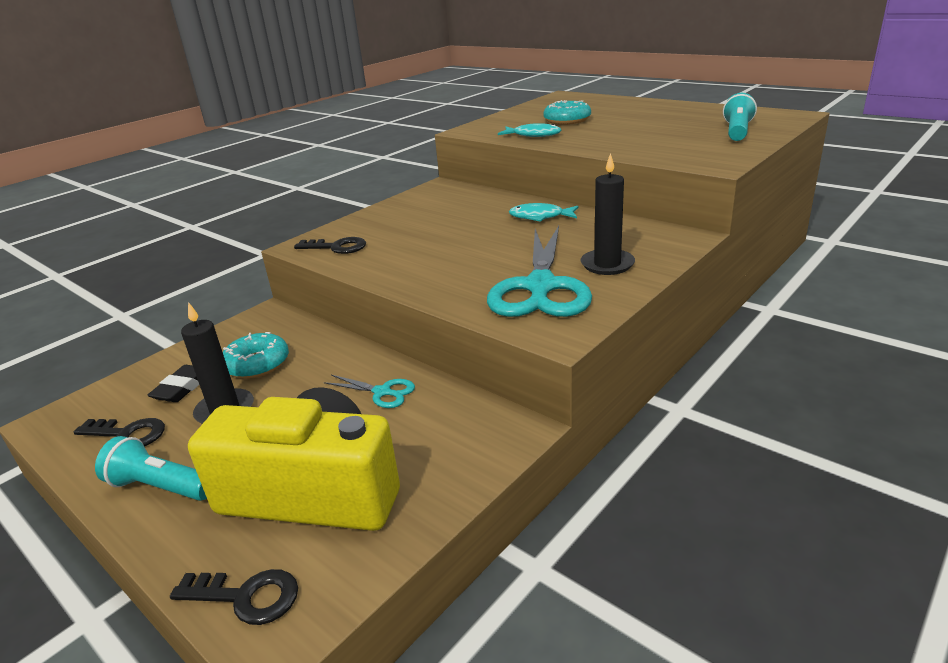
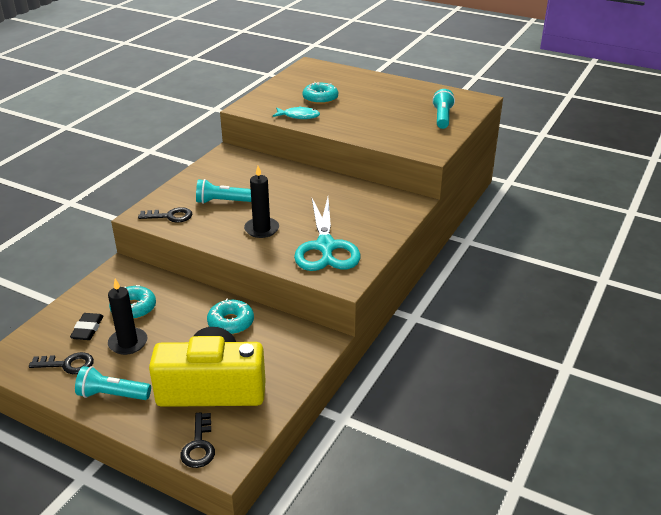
camera: 15 degrees left, 5 degrees up
(247, 597) = (199, 446): black key -> black key turned 90 degrees clockwise
(382, 392) = (231, 323): turquoise scissors -> turquoise donut
(412, 233) = (222, 201): none -> turquoise flashlight
(540, 217) = (312, 185): turquoise fish -> none
(607, 264) = (365, 227): black candle -> black candle (261, 229)

